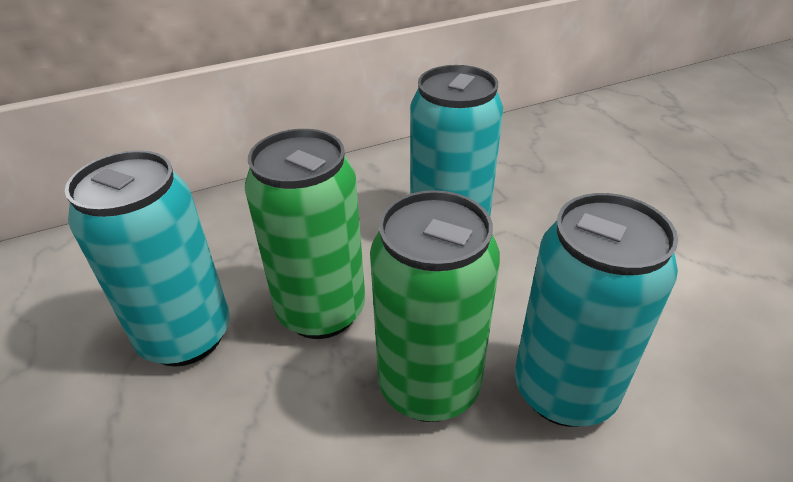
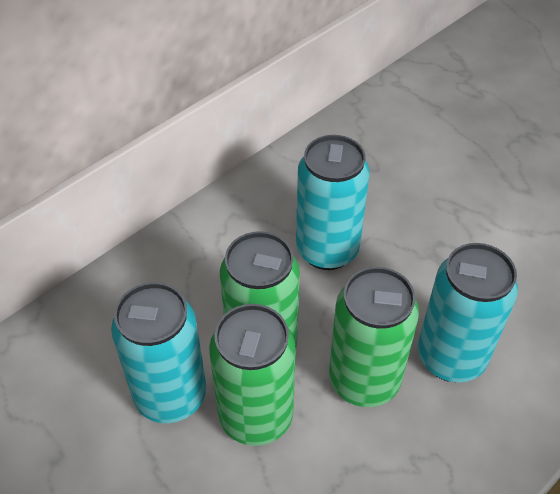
camera: 20 degrees left, 10 degrees up
(268, 389) = (256, 416): none -> green can

